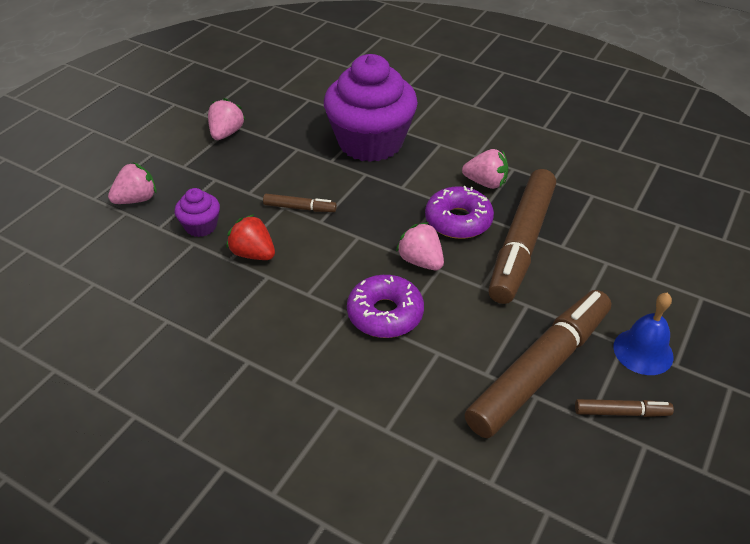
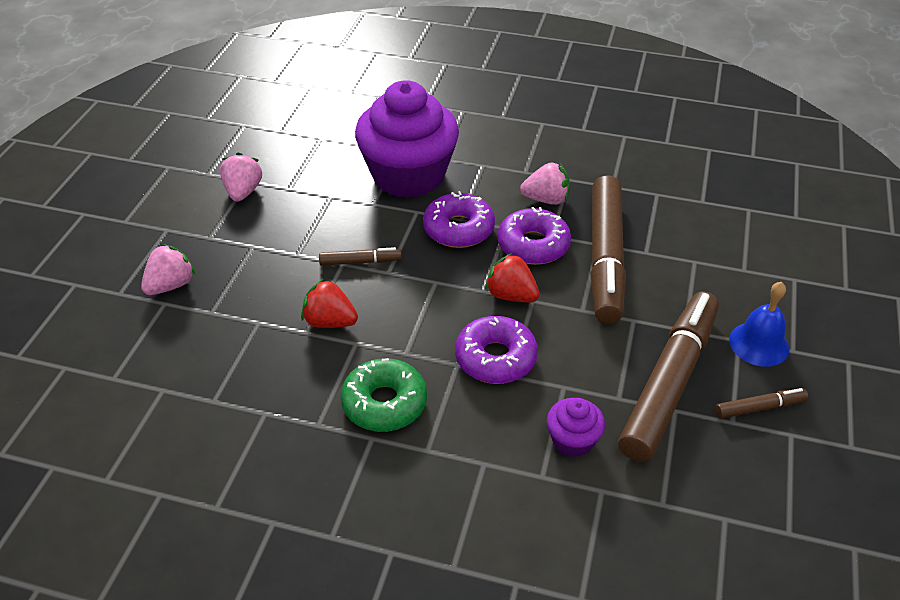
camera: 15 degrees left, 0 degrees up
(201, 226) = (258, 302): purple cupcake -> purple cupcake (572, 440)
(271, 333) = (384, 403): none -> green donut
(396, 195) = (458, 229): none -> purple donut
(421, 261) = (511, 295): pink strawberry -> red strawberry

